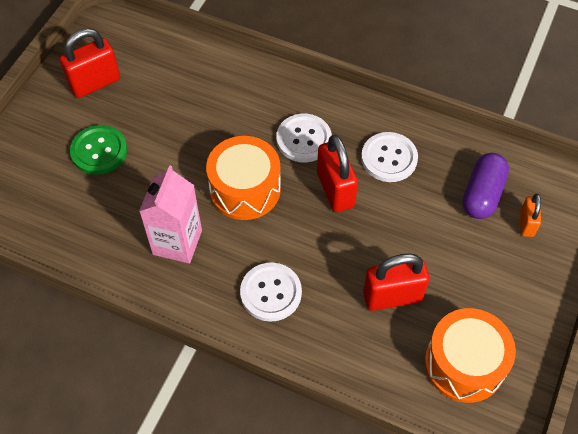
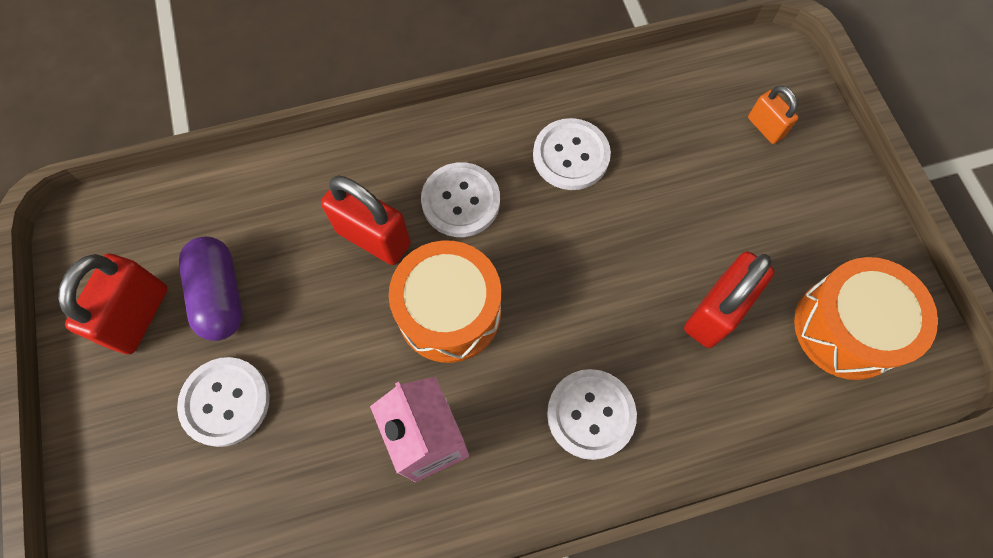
camera: 40 degrees left, 10 degrees up
(99, 151) = (225, 402): green button -> white button
(335, 190) = (548, 235): red padlock -> red padlock (373, 238)
(482, 194) = (696, 127): purple capsule -> purple capsule (220, 295)

